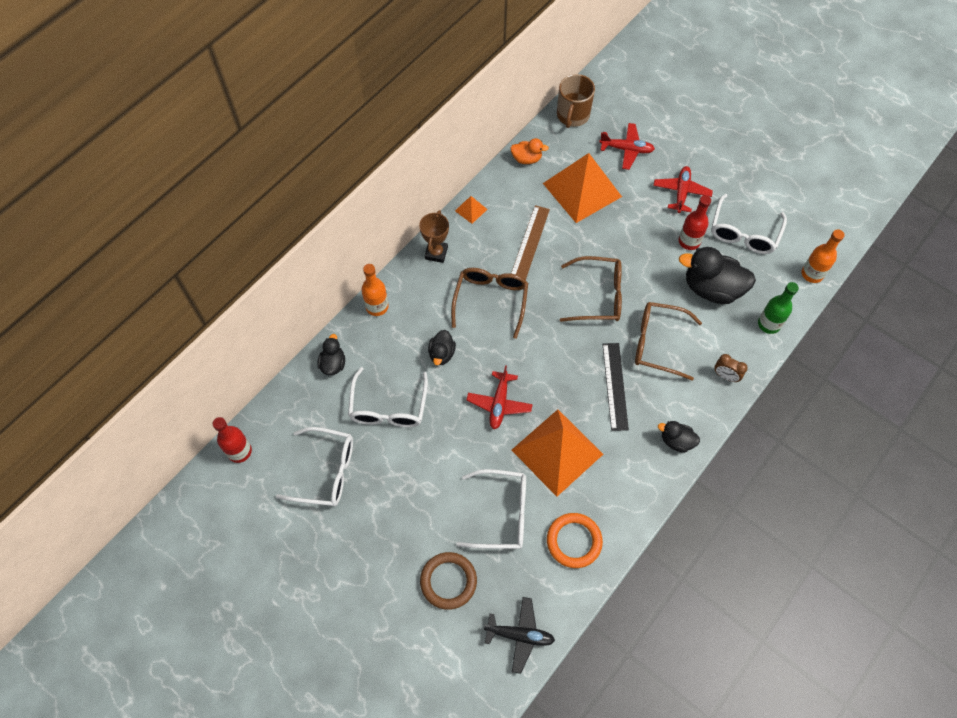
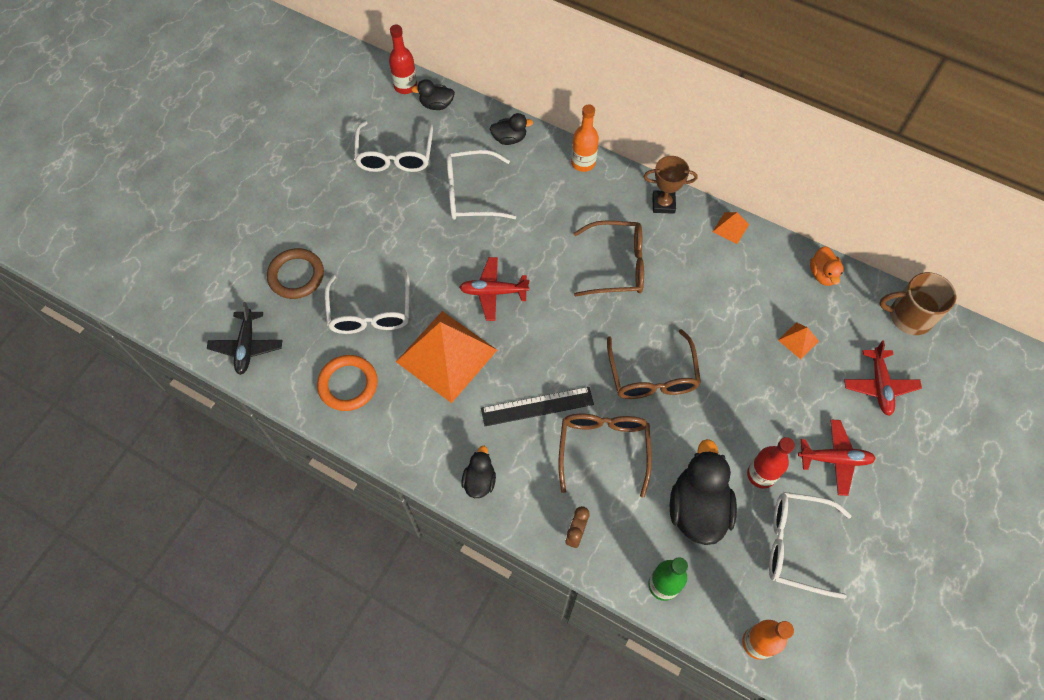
camera: 80 degrees right, 0 degrees up
(441, 354) = (541, 229): black duck -> black duck (436, 105)
(530, 242) = (705, 294): brown ruler -> none
(582, 189) = (798, 340): orange pyramid -> orange pyramid, size x0.41

